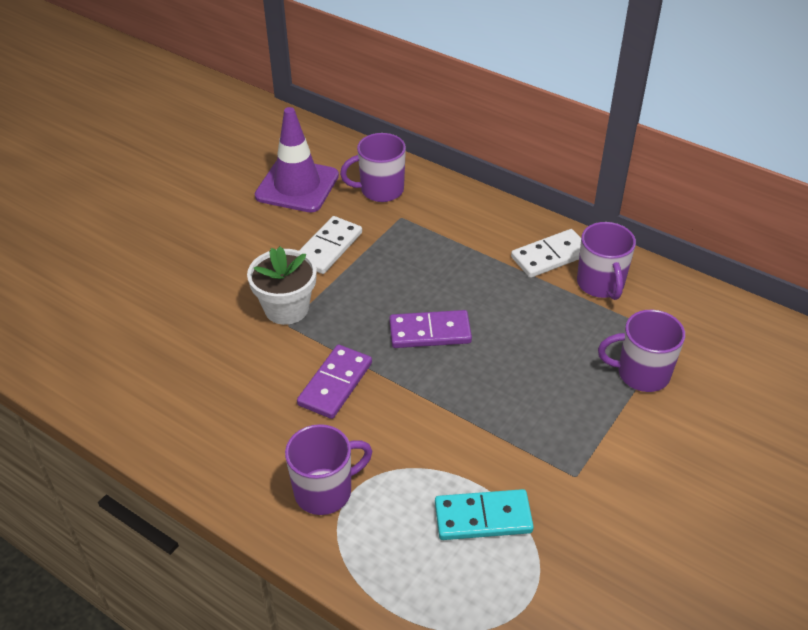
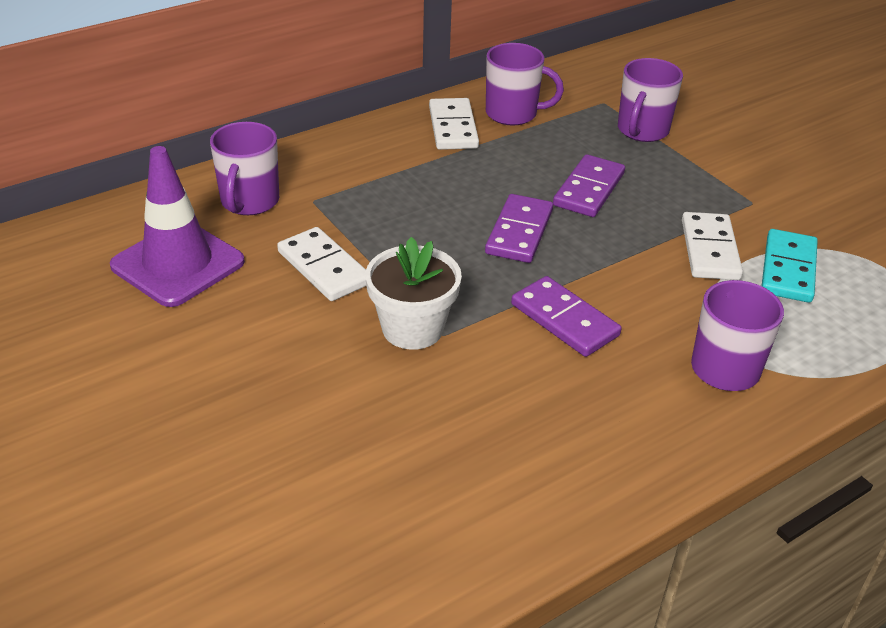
camera: 70 degrees left, 5 degrees down
(479, 456) = (710, 250): none -> white domino
(517, 359) = (588, 189): none -> purple domino

